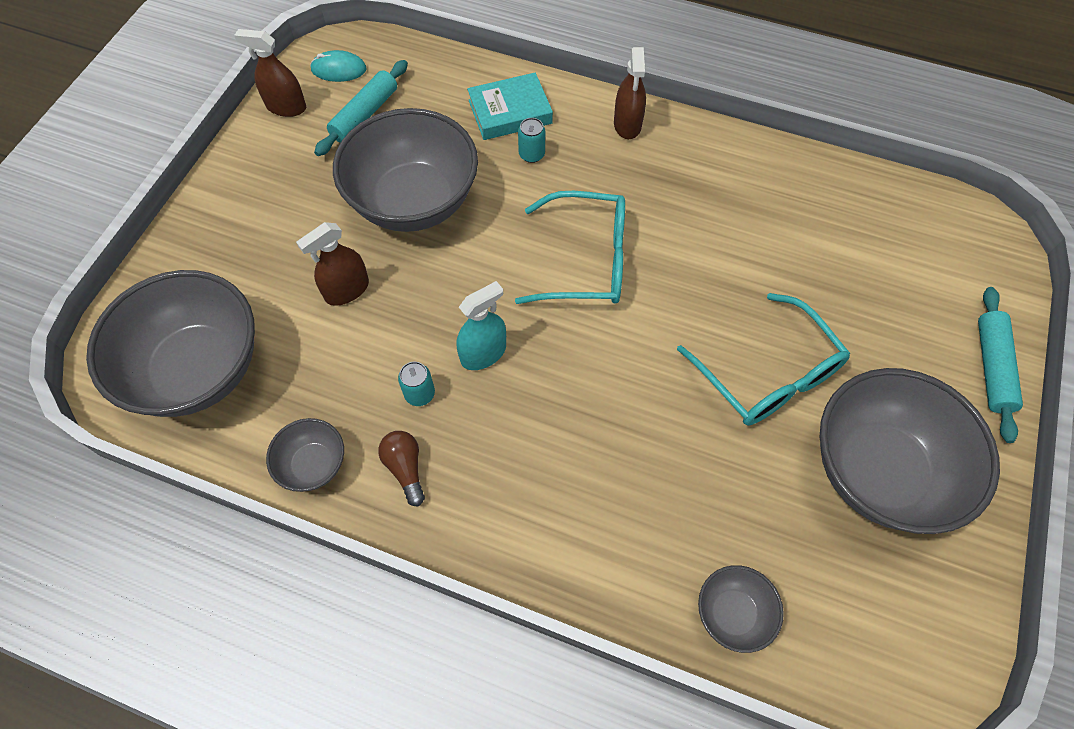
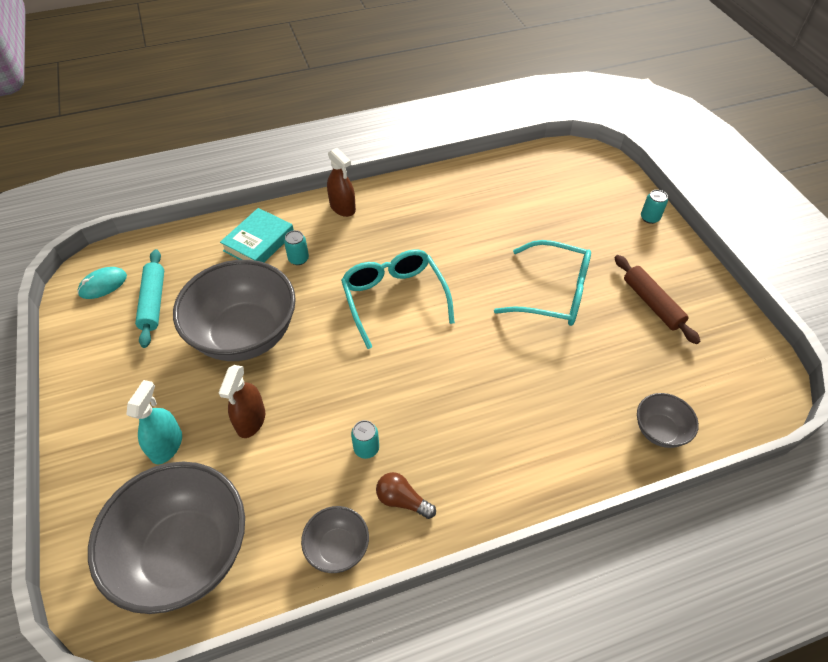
camera: 40 degrees left, 10 degrees down
(286, 107) = (83, 332): brown spray bottle -> none
(483, 353) = (383, 394): turquoise spray bottle -> turquoise spray bottle (166, 445)
(587, 261) = (394, 298): turquoise glasses -> turquoise glasses turned 75 degrees counterclockwise
(879, 471) = (652, 303): grey bowl -> brown rolling pin
(992, 367) = (649, 218): turquoise rolling pin -> turquoise can

